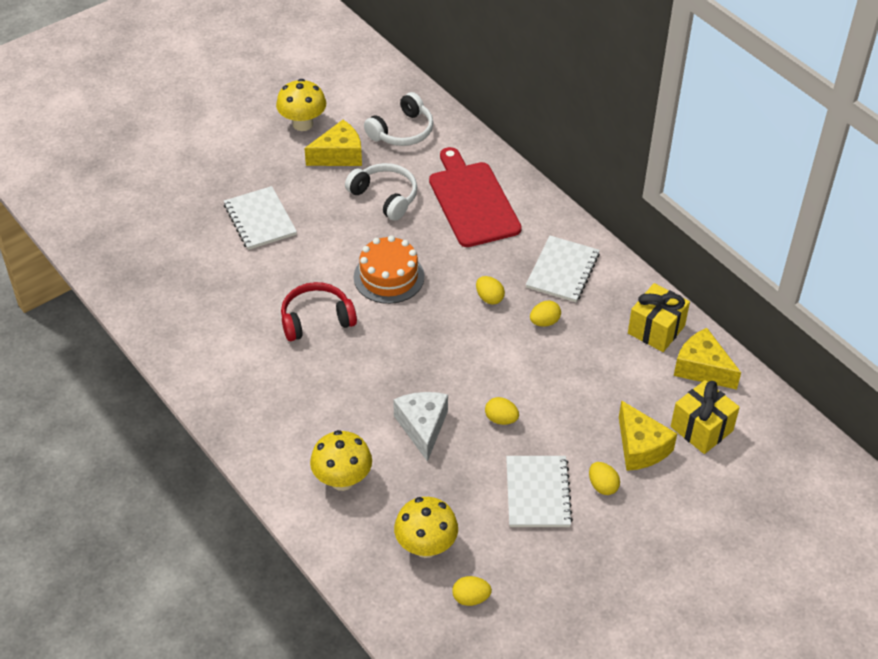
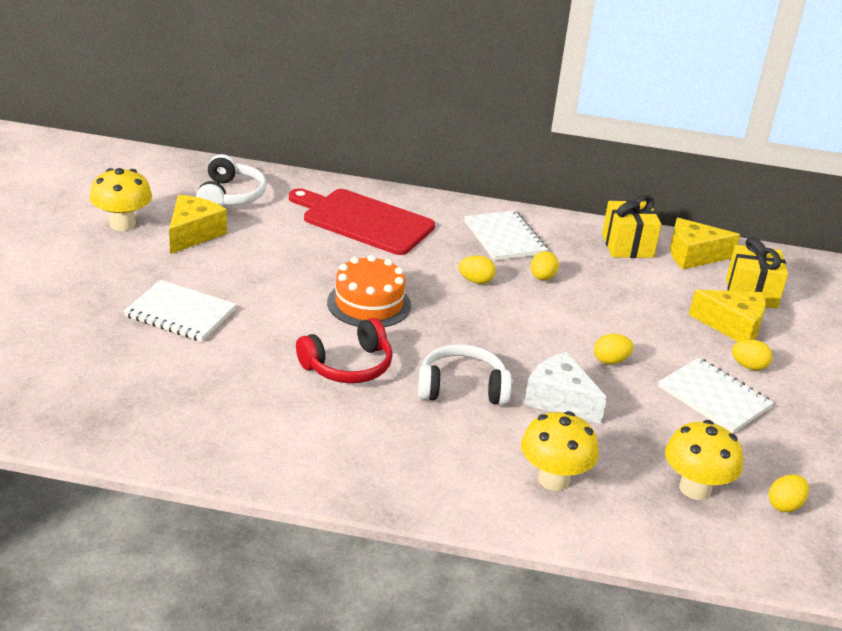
camera: 45 degrees left, 15 degrees down
(316, 319) = (348, 366): red headphones -> red headphones turned 150 degrees counterclockwise
(385, 197) = (281, 248): white headphones -> white headphones (462, 388)

